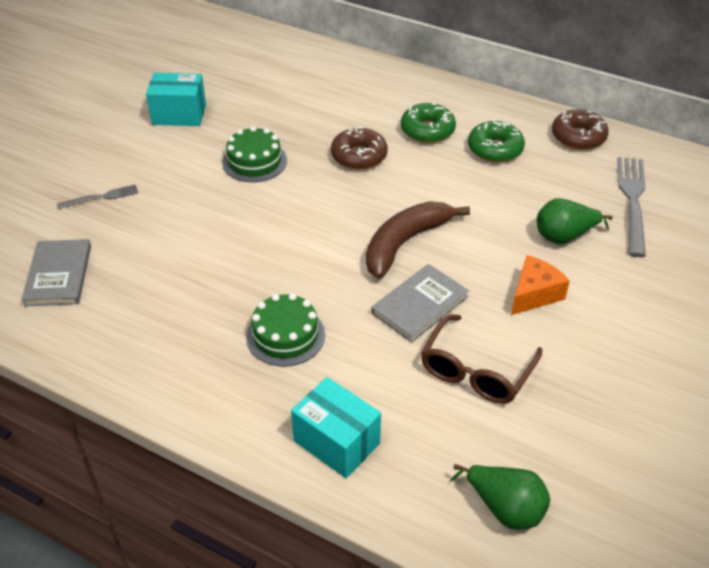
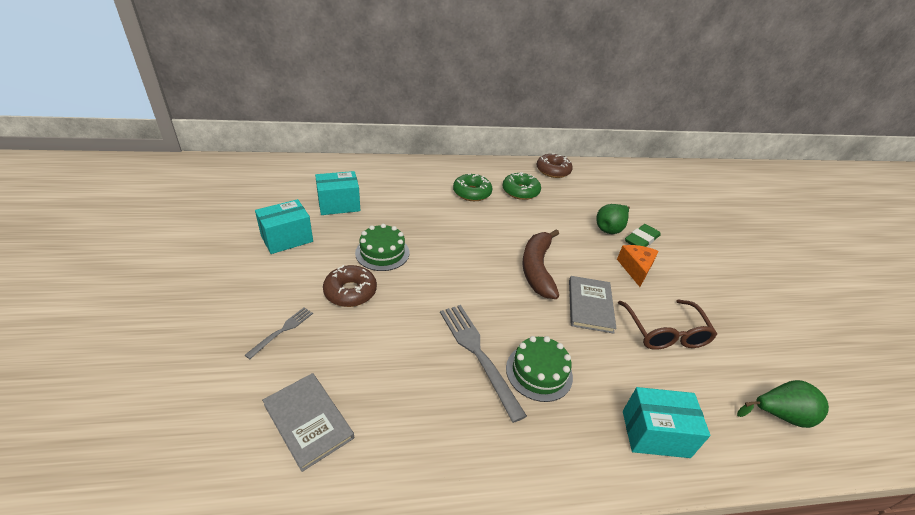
camera: 40 degrees left, 5 degrees down
(261, 95) = (339, 205): none -> turquoise box
(359, 156) = (449, 223): brown donut -> brown donut (350, 292)
(593, 266) = (641, 239): none -> green eraser
(632, 200) = (615, 196): grey fork -> grey fork (477, 353)

